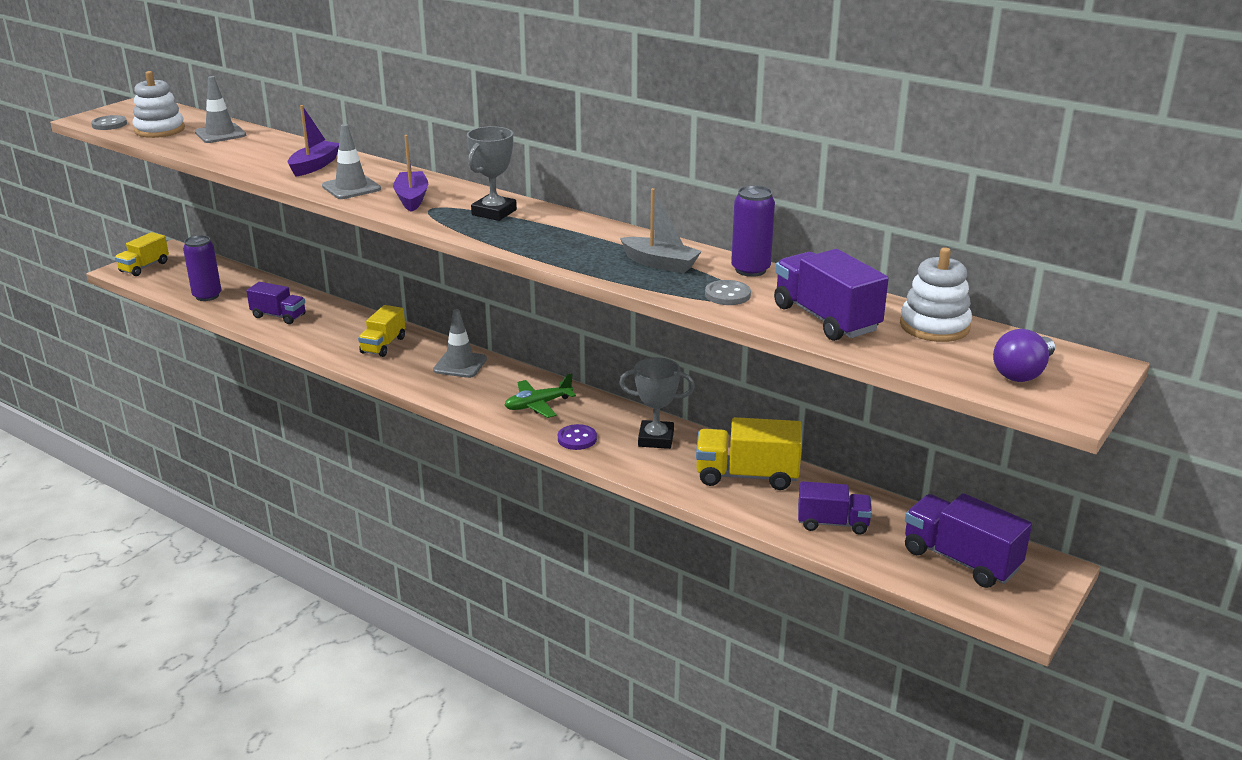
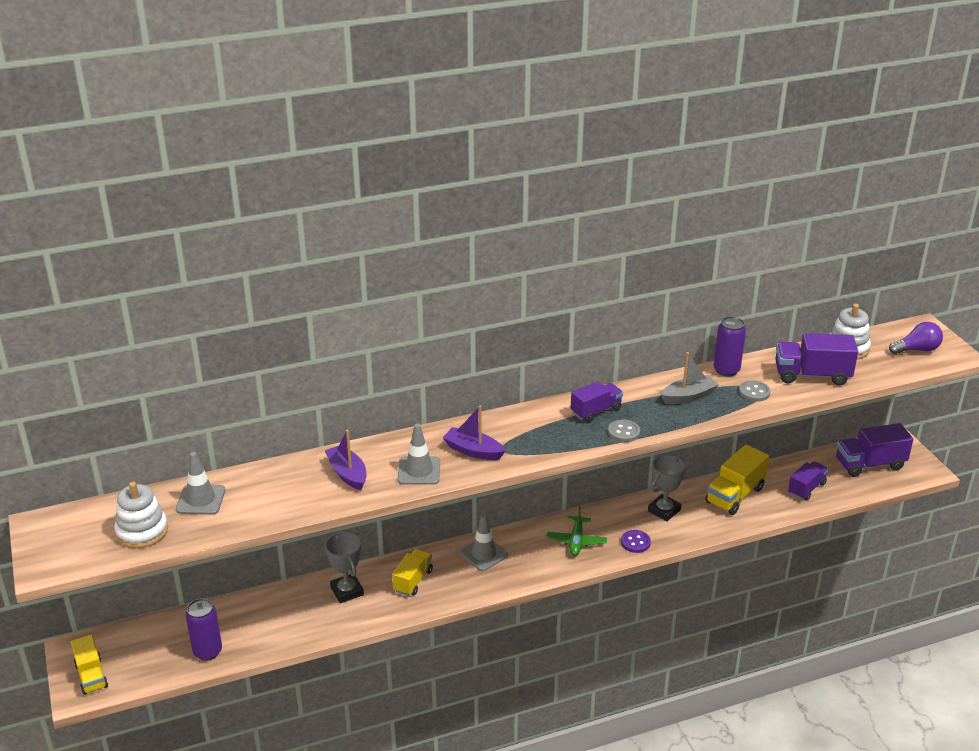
camera: 55 degrees left, 5 degrees up
(109, 124) = (82, 558): grey button -> grey button (623, 432)
(278, 316) = (298, 620): purple truck -> purple truck (596, 411)
(383, 345) = (413, 581): yellow truck -> yellow truck turned 120 degrees counterclockwise
(494, 212) = (539, 426): grey trophy -> grey trophy (347, 591)
(1022, 373) = (917, 350): purple light bulb -> purple light bulb turned 90 degrees counterclockwise

